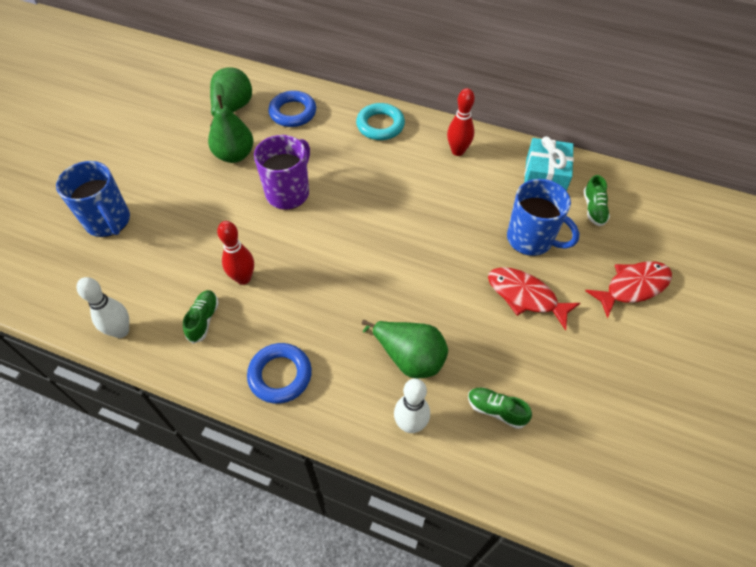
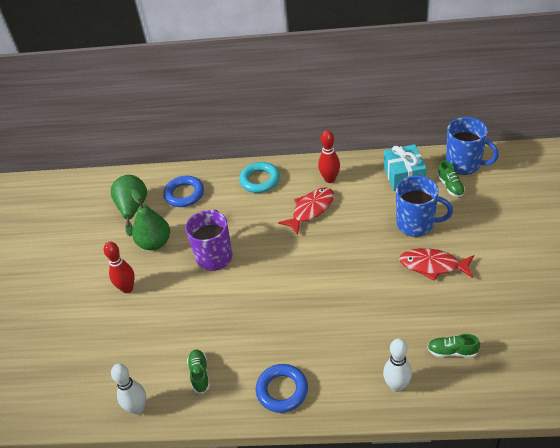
camera: 15 degrees left, 10 degrees down
(108, 221) = (78, 331): blue mug -> blue mug (464, 164)
(243, 278) = (214, 332): red bowling pin -> red bowling pin (127, 288)
(409, 357) = (371, 340): green pear -> none
(633, 287) = (504, 231): red fish -> red fish (311, 210)

